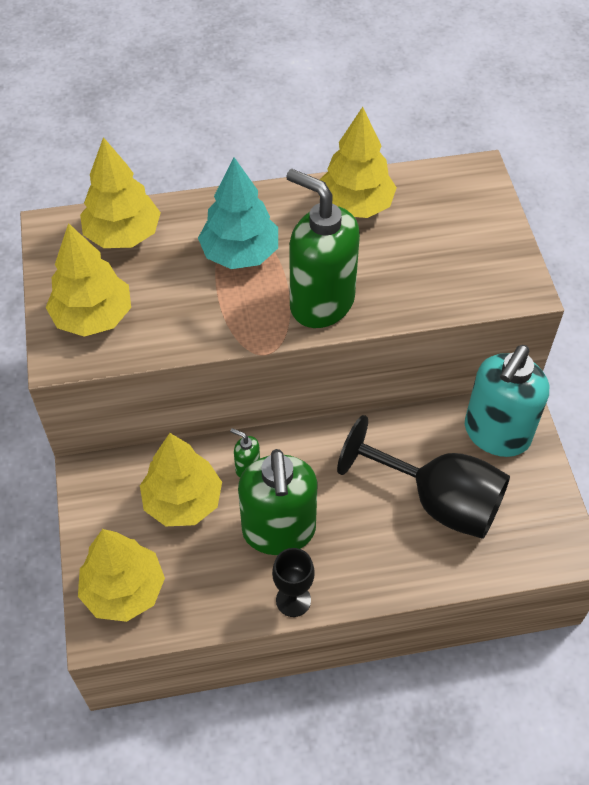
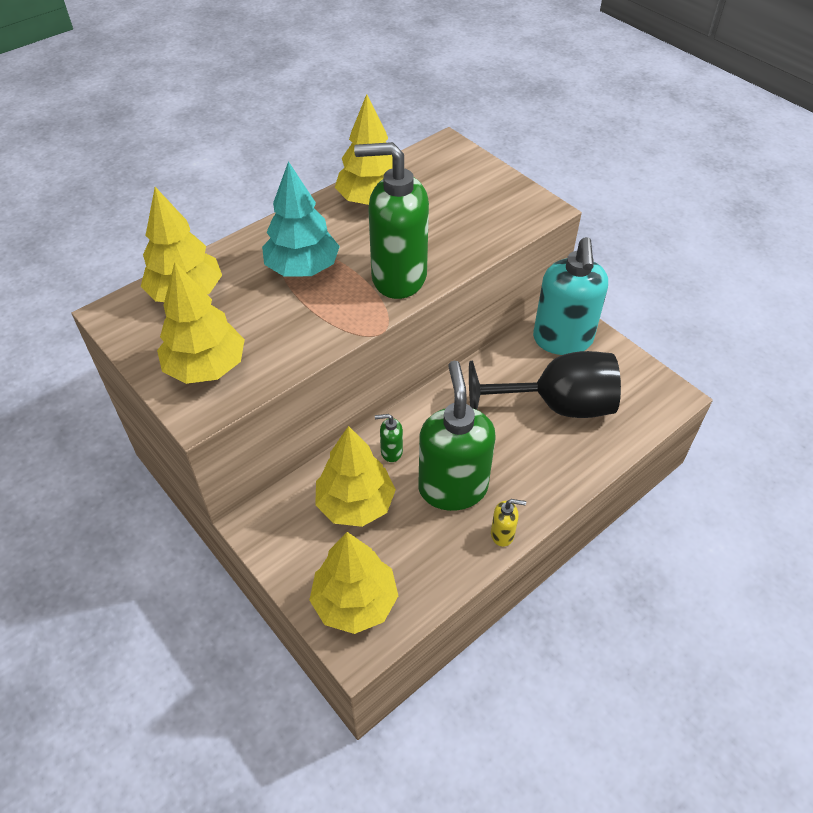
camera: 30 degrees left, 5 degrees down
(279, 531) = (452, 488): green soap dispenser -> green soap dispenser turned 150 degrees counterclockwise
(293, 600) = (502, 534): black goblet -> yellow soap dispenser

